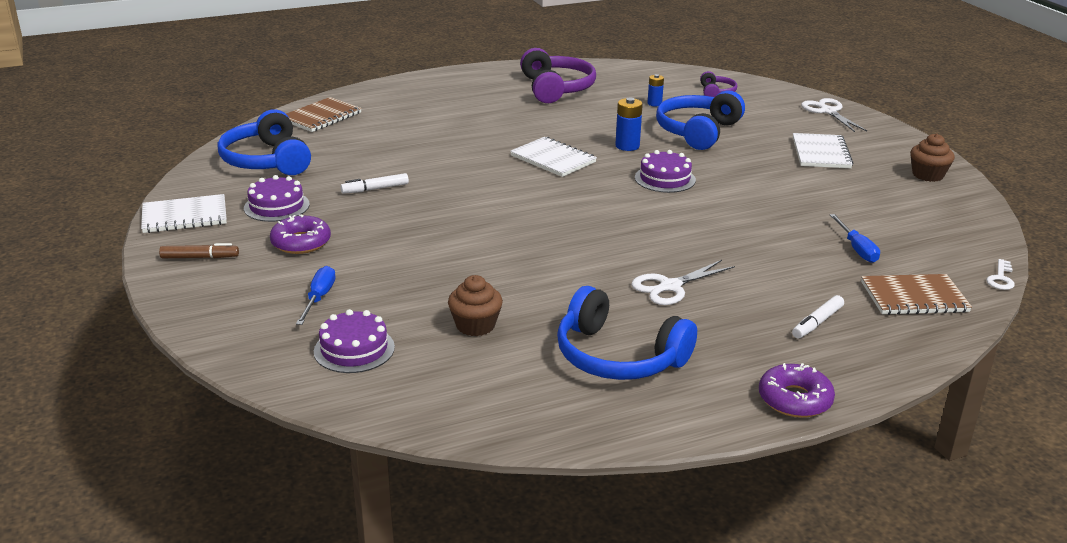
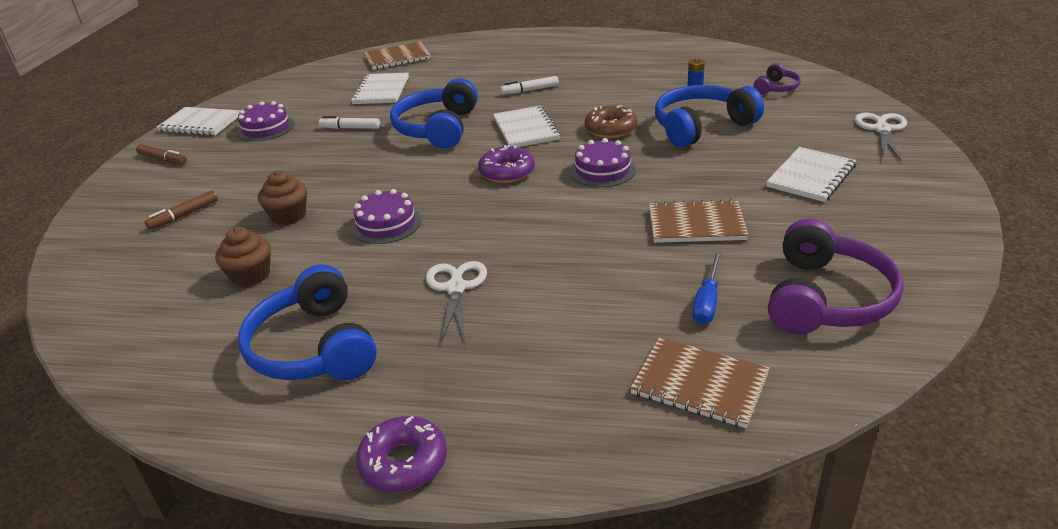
camera: 35 degrees right, 5 degrees up
(267, 160) = (312, 88): blue headphones -> blue headphones (438, 128)
(301, 242) = (239, 163): purple donut -> purple donut (507, 172)
(319, 298) = (184, 215): blue screwdriver -> brown marker
(353, 150) = (381, 90): none -> white notebook
(354, 349) = (143, 268): purple cake -> purple cake (386, 224)
(556, 88) = (619, 60): purple headphones -> purple headphones (825, 298)
(627, 146) = (611, 129): blue battery -> brown donut
(670, 287) = (456, 288): white scissors -> white scissors turned 90 degrees clockwise
(785, 202) = (696, 224): none -> brown notebook
(817, 323) = (547, 378): white marker -> white marker (530, 90)
(927, 175) = (917, 231): brown cupcake -> brown cupcake (288, 215)
(1000, 278) = (848, 397): white key -> none

